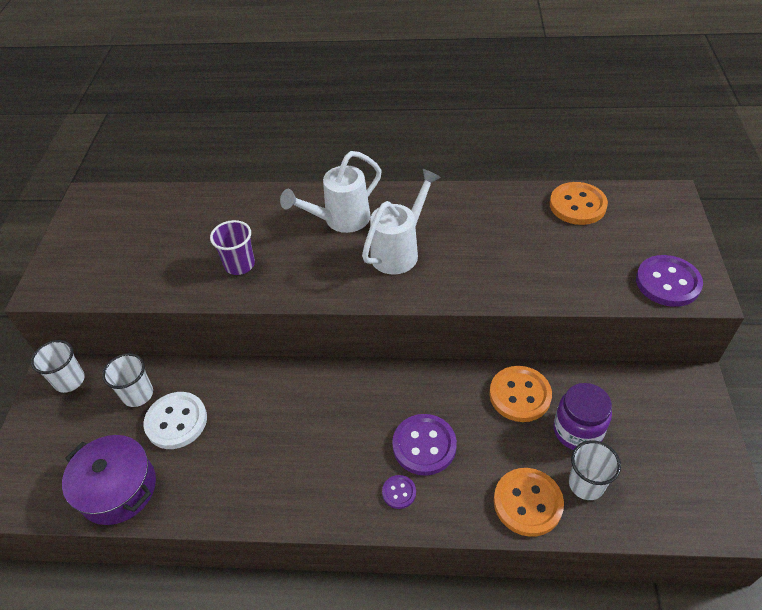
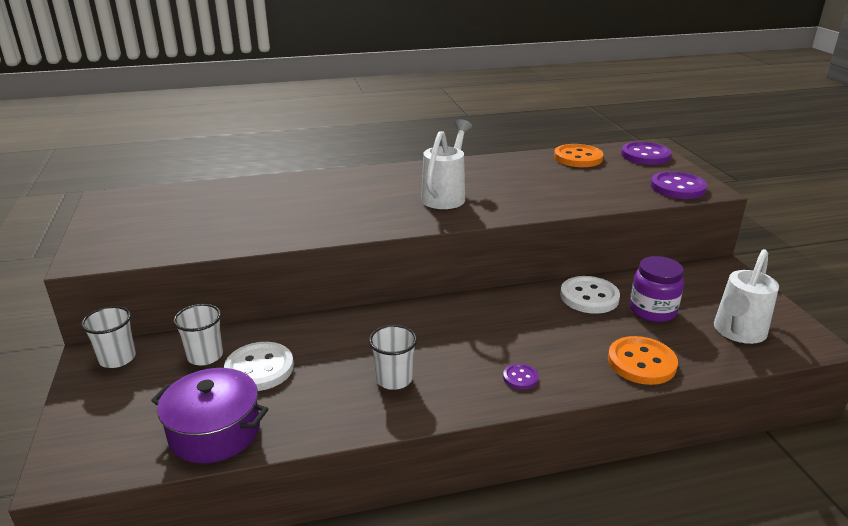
camera: 20 degrees left, 20 degrees down
(239, 265) = (297, 220): purple cup -> none
(340, 220) = (380, 185): white watering can -> white watering can (737, 333)
(424, 445) = (524, 342): purple button -> purple button (645, 155)
(520, 395) = (589, 297): orange button -> white button
(586, 484) = (682, 342): white cup -> white cup (394, 379)

